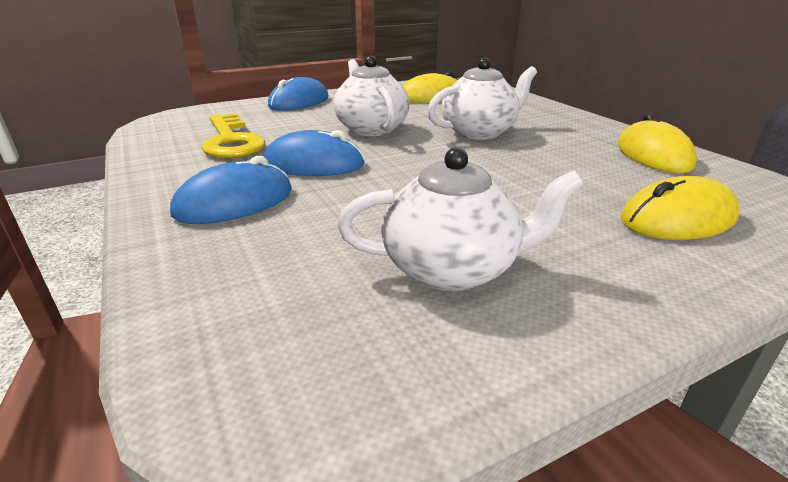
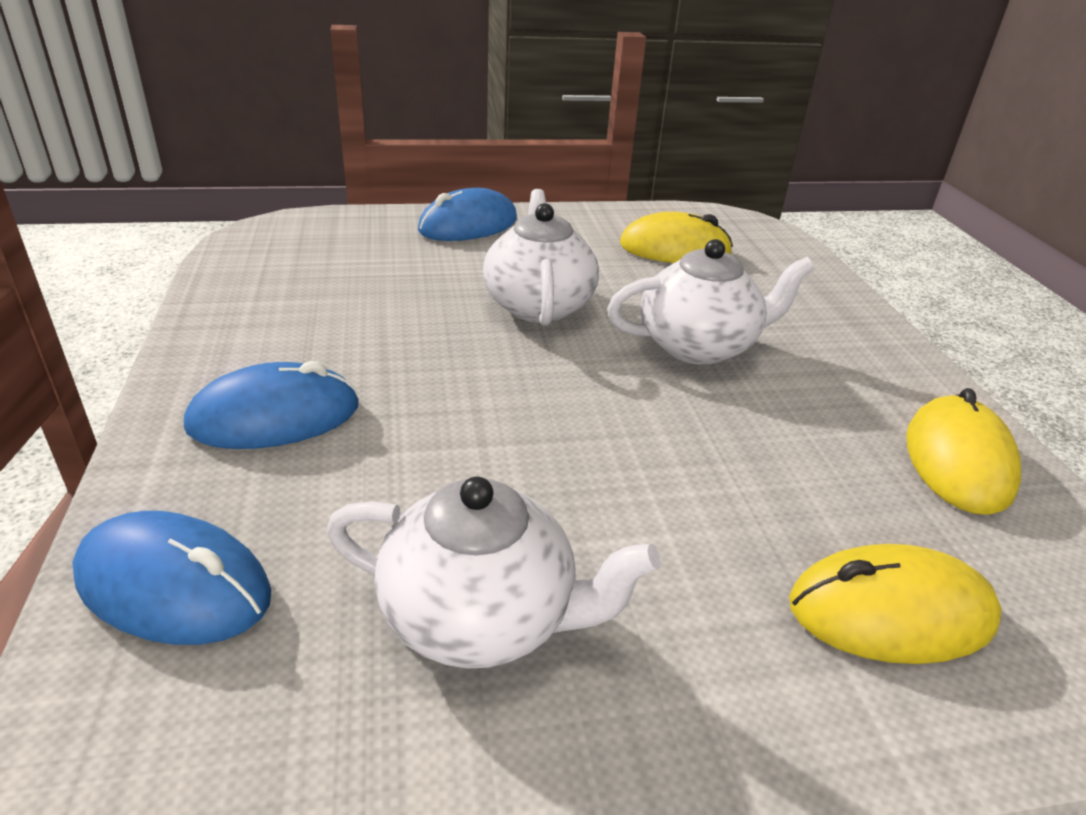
camera: 15 degrees right, 5 degrees up
(231, 141) = (332, 292): yellow key -> none
(314, 164) = (415, 364): blue mouse -> blue mouse (173, 585)

